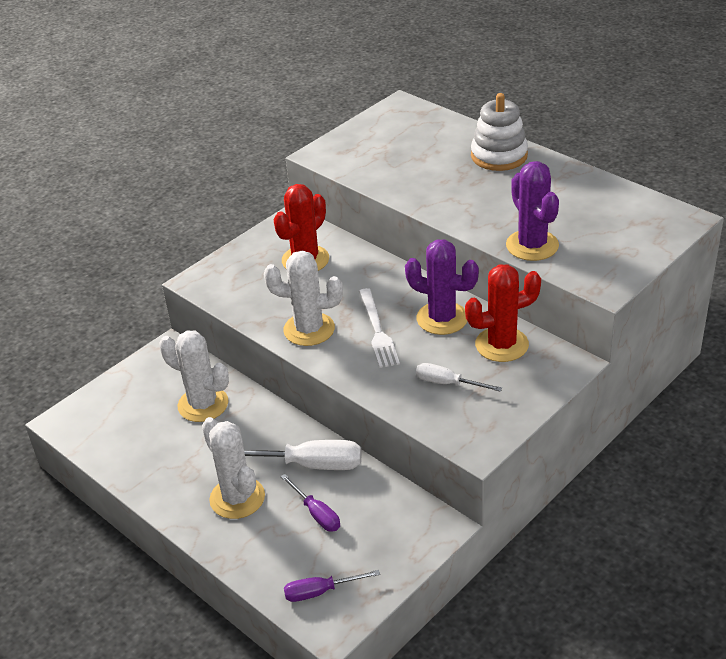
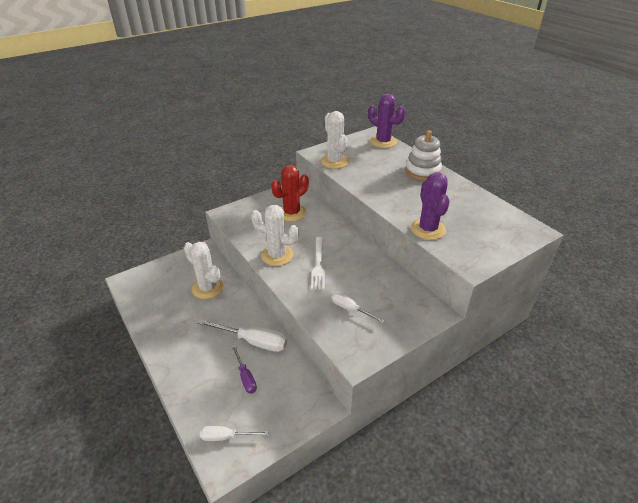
camera: 10 degrees right, 0 degrees up
(237, 498) = (201, 354): white cactus -> white cactus (334, 161)
(320, 592) = (226, 437): purple screwdriver -> white screwdriver
(442, 318) = (361, 265): purple cactus -> purple cactus (383, 142)
(501, 345) = (394, 290): red cactus -> none

